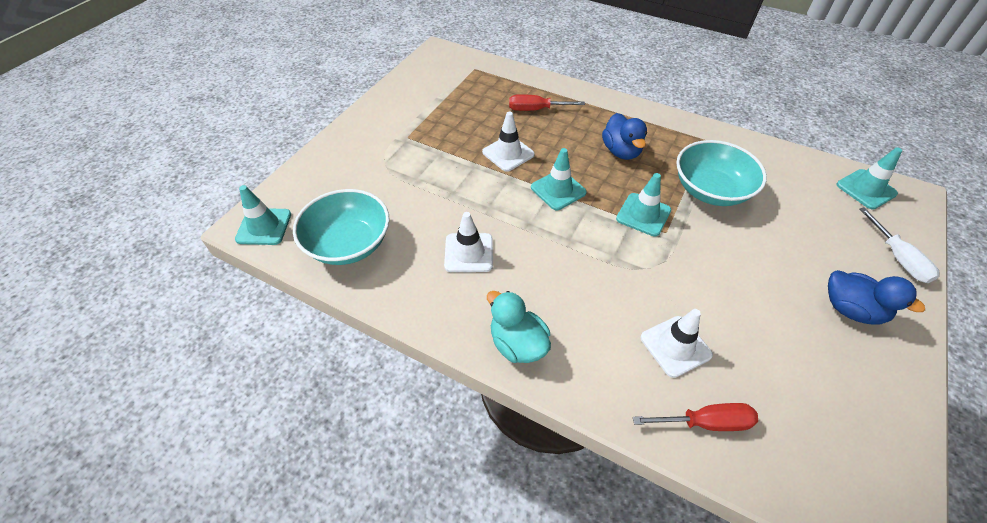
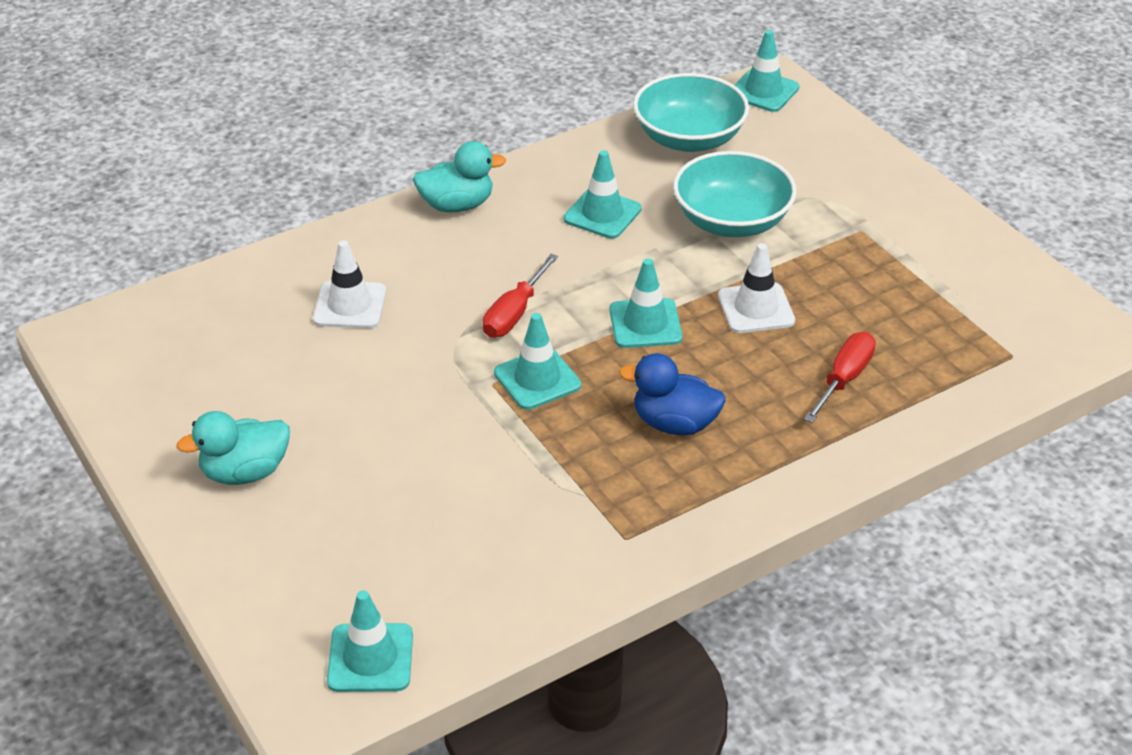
camera: 120 degrees right, 10 degrees down
(469, 253) = (602, 214): white traffic cone -> turquoise traffic cone
(705, 422) = (266, 282): red screwdriver -> red screwdriver (515, 313)
(710, 190) = (522, 472): turquoise bowl -> turquoise bowl (731, 221)
(850, 309) = (245, 472): blue duck -> turquoise duck
(897, 257) = (251, 582): white screwdriver -> none

